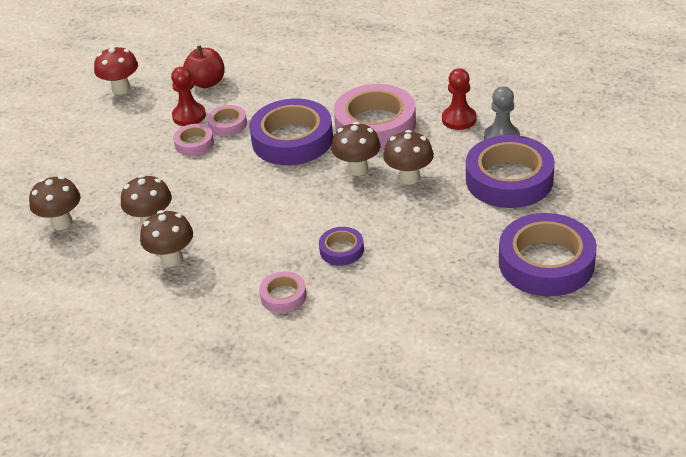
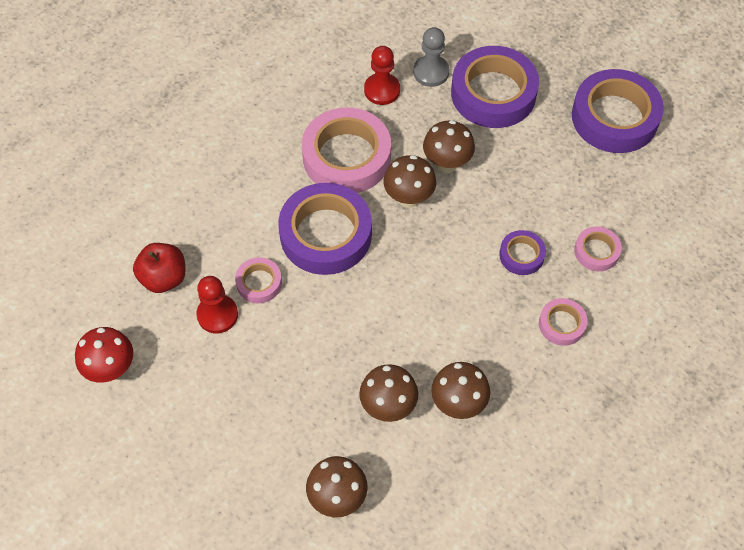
camera: 70 degrees left, 20 degrees up
(194, 143) = (273, 325): pink tape -> pink tape (596, 251)

